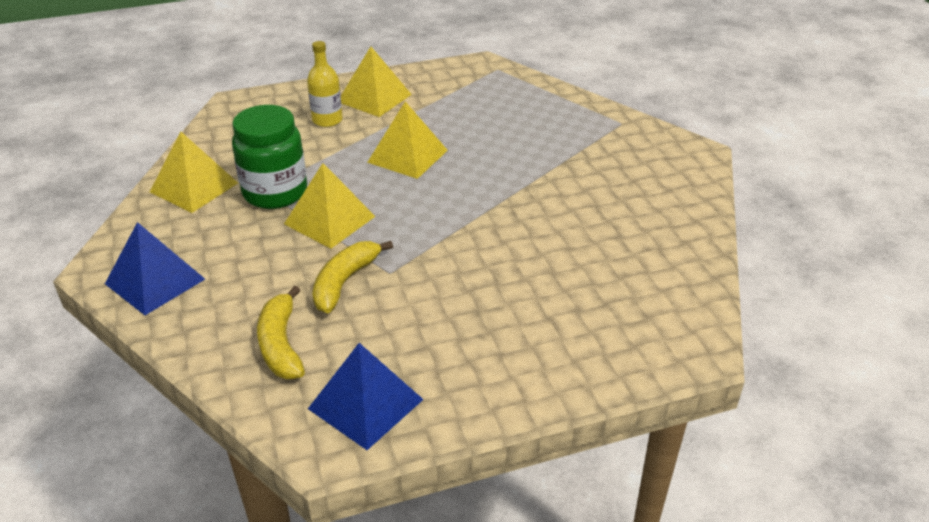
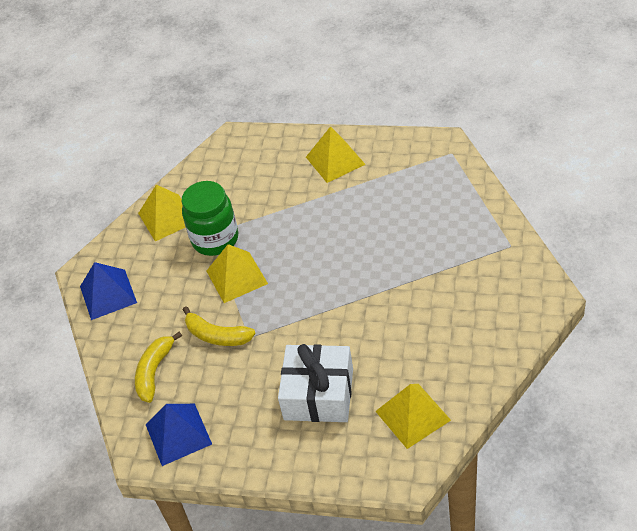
camera: 35 degrees right, 10 degrees up
(327, 120) = (287, 175): yellow bottle -> none
(345, 282) = (217, 335): yellow banana -> yellow banana turned 120 degrees counterclockwise
(407, 156) = (323, 231): yellow pyramid -> yellow pyramid (412, 415)
(524, 302) = (318, 394): none -> white gift

